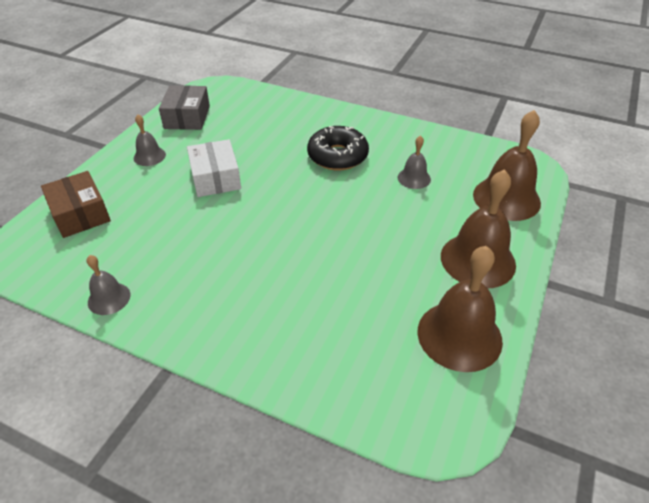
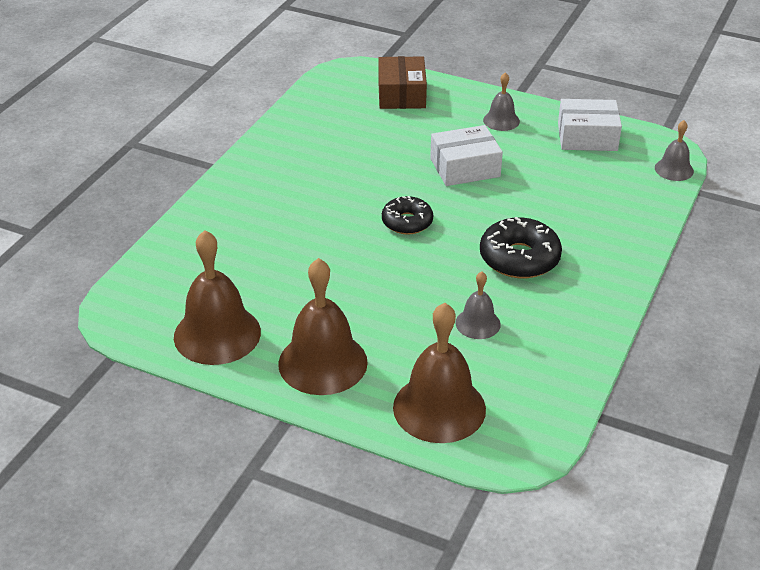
camera: 90 degrees right, 5 degrees down
(80, 214) = (401, 94): brown box -> brown box turned 60 degrees counterclockwise
(109, 298) = (290, 126): grey bell -> grey bell (674, 169)
(187, 117) = (587, 137): grey box -> white box
(290, 212) = (407, 222): none -> black donut

